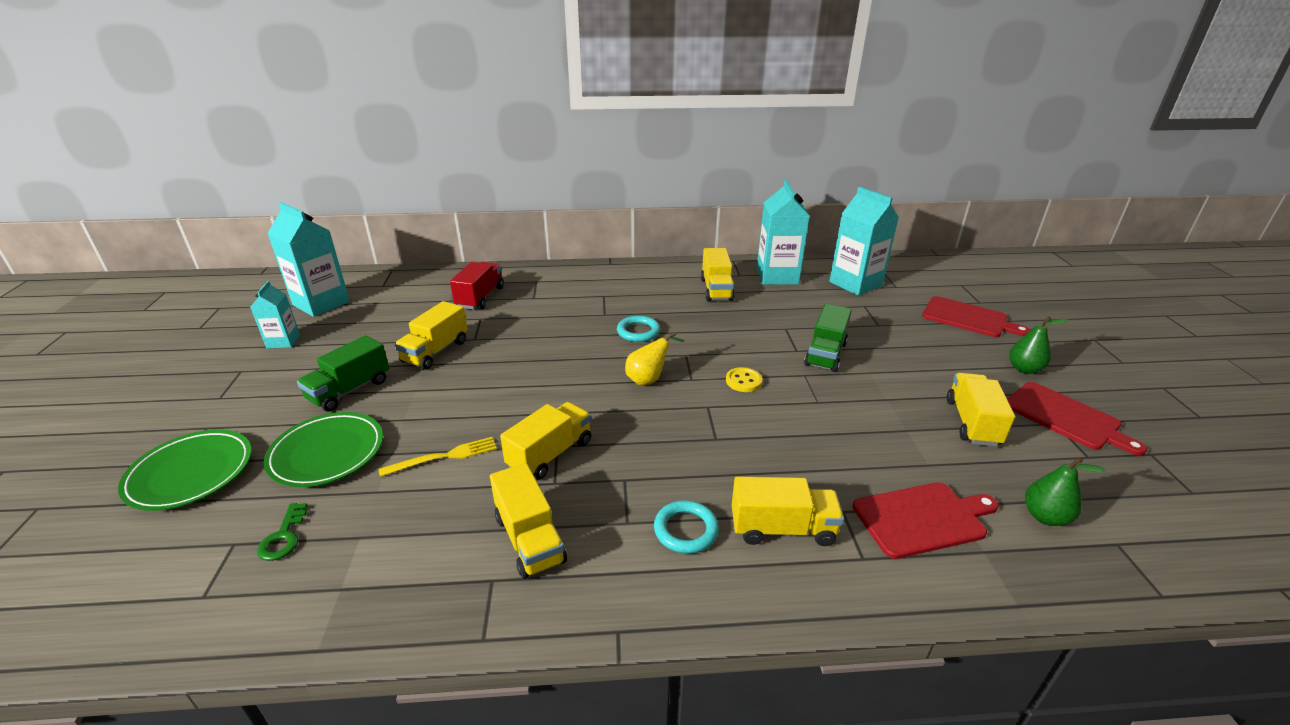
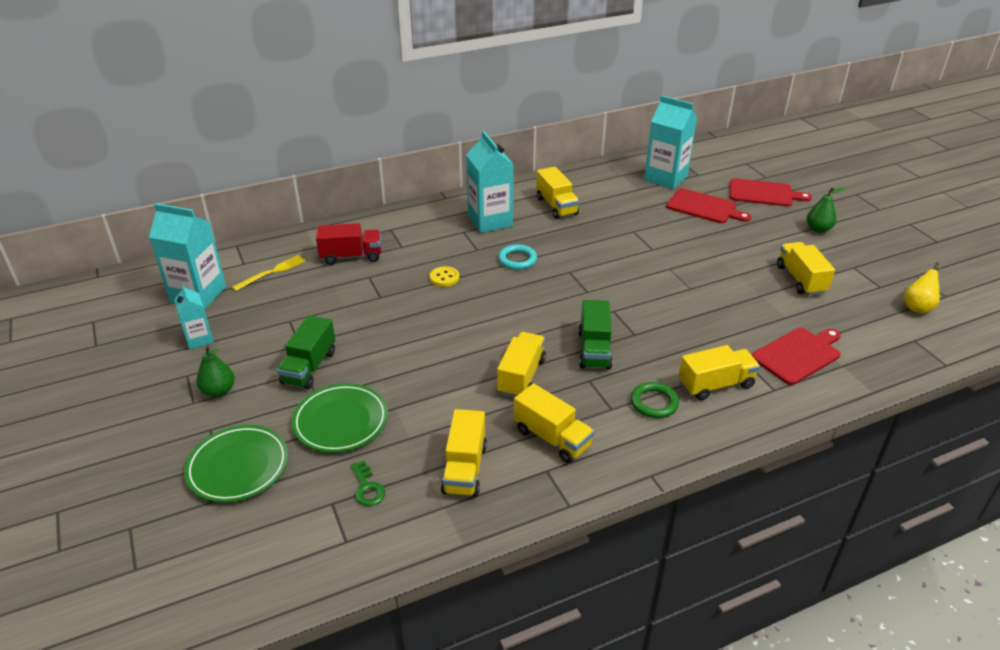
camera: 20 degrees left, 5 degrees up
(435, 351) = (355, 316): yellow truck -> yellow truck (465, 469)
(444, 457) = (440, 399): yellow fork -> yellow fork (272, 272)
(480, 297) = (351, 256): red truck -> red truck turned 90 degrees clockwise
(648, 379) = (554, 299): yellow pear -> yellow pear (918, 306)
(686, 530) = (654, 403): turquoise ring -> green ring
(743, 381) = (627, 284): yellow button -> yellow button (444, 278)
(777, 276) = (599, 183): turquoise carton -> turquoise carton (490, 221)
(825, 354) = (675, 247): green truck -> green truck (594, 350)
(1045, 516) = (868, 334): green pear -> green pear (219, 391)
(1066, 417) = (857, 261): red cutting board -> red cutting board (704, 207)

